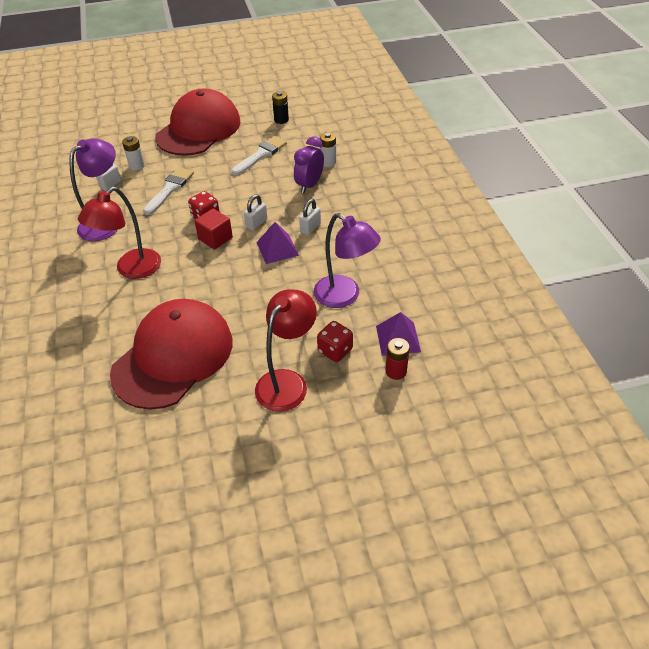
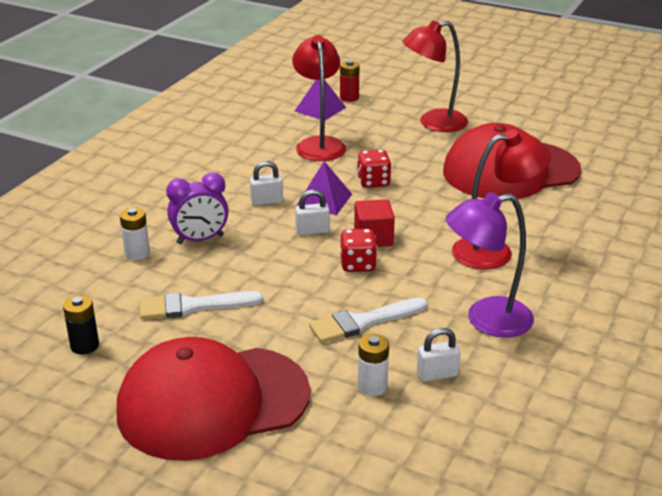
camera: 140 degrees left, 15 degrees down
(335, 350) = (375, 122): red dice -> red dice (373, 182)
(344, 296) = (319, 144): purple lamp -> red lamp

